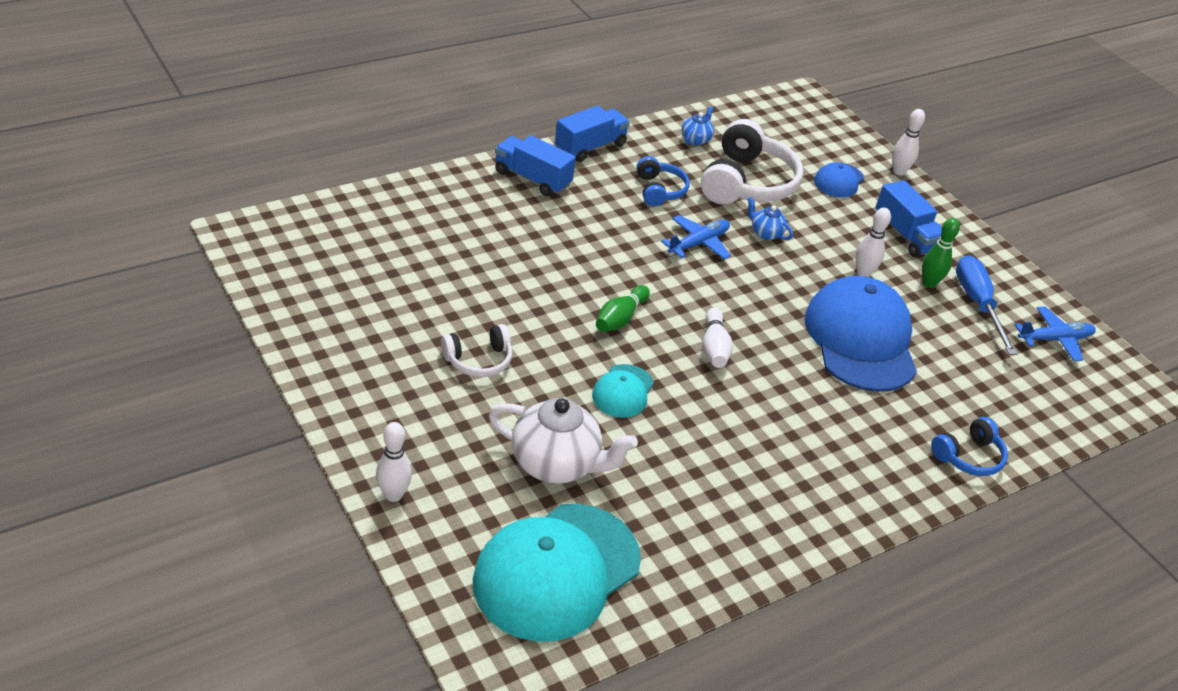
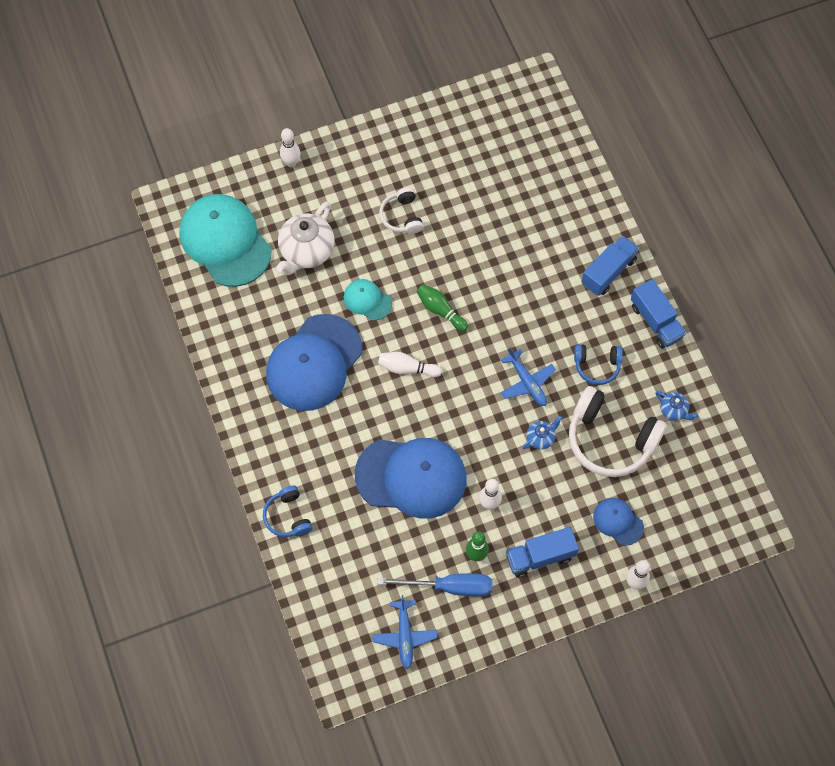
camera: 105 degrees right, 25 degrees up
(737, 443) = (314, 363): none -> blue cap

